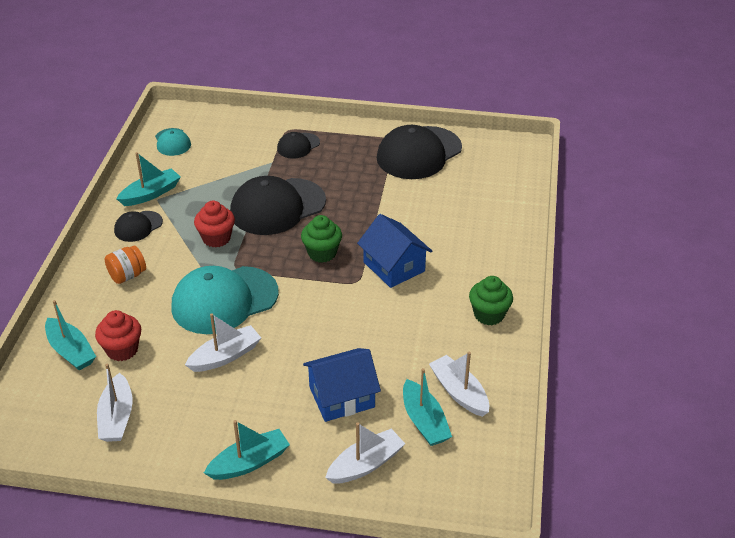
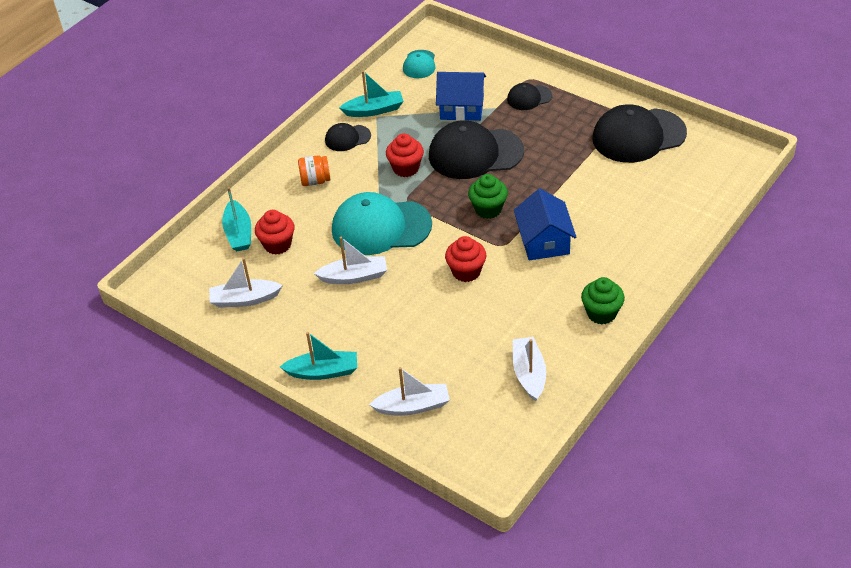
camera: 30 degrees right, 5 degrees up
(117, 417) = (244, 299): white boat -> white boat turned 60 degrees clockwise
(337, 316) = (466, 272): none -> red cupcake
(341, 397) = (427, 343): blue house -> blue house (462, 108)
(424, 421) = (483, 388): turquoise boat -> none

